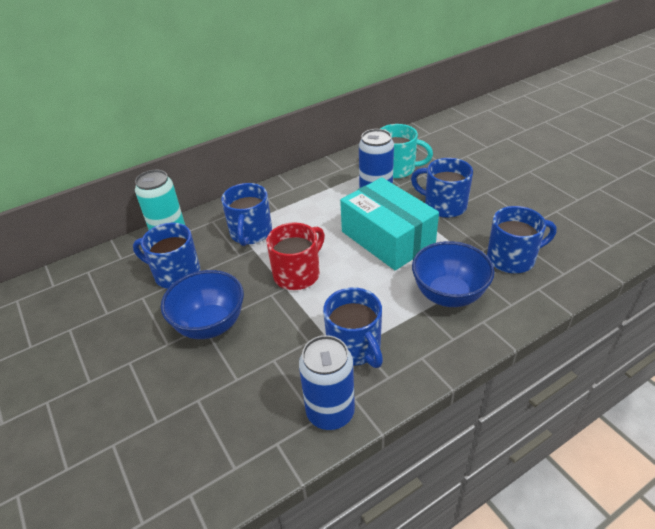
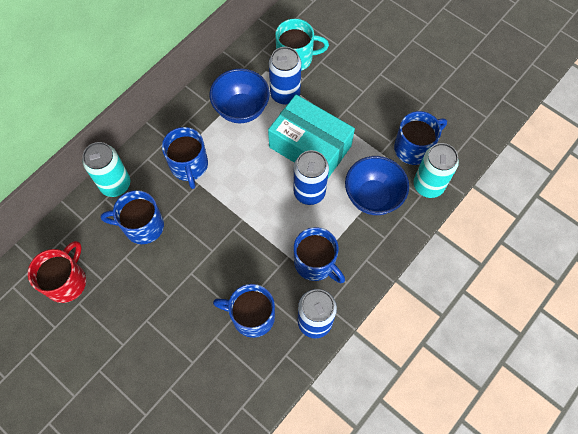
camera: 20 degrees left, 25 degrees up
(210, 325) = (195, 270): blue bowl -> blue bowl (241, 109)
(298, 274) = (247, 202): red mug -> red mug (67, 281)
(372, 277) = (309, 192): none -> blue can
(444, 205) = (348, 98): blue mug -> blue mug (251, 316)
(523, 296) = (428, 185): none -> turquoise can

